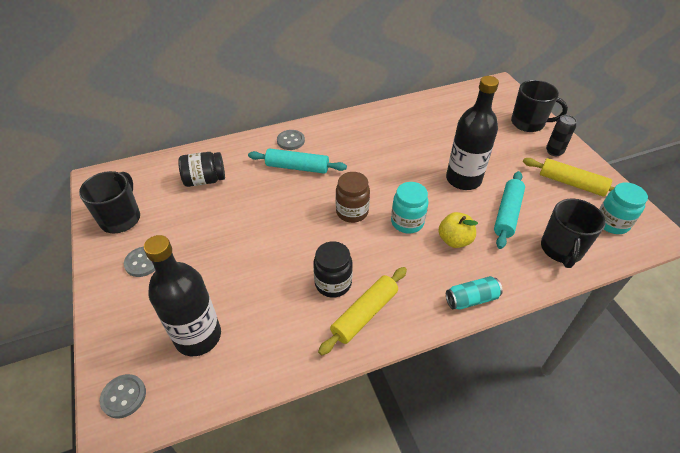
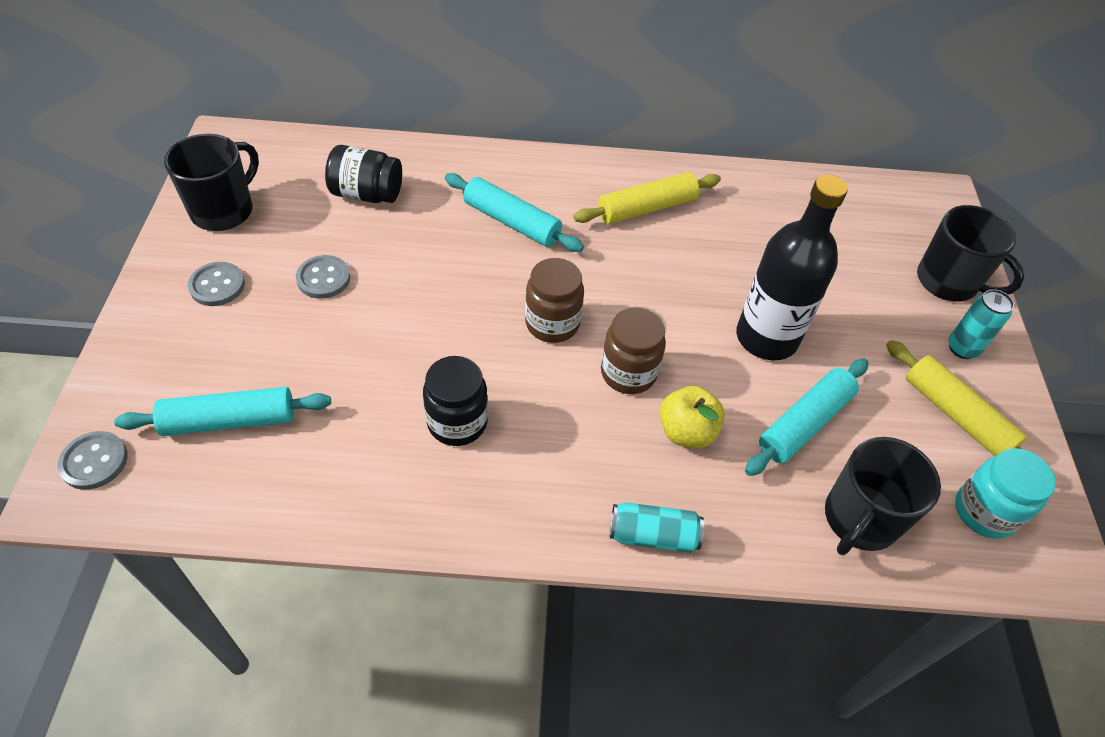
camera: 20 degrees right, 5 degrees up
(198, 336) = (229, 420): black bottle -> turquoise rolling pin
(291, 141) = (527, 176): grey button -> grey button (323, 278)
(364, 314) = (475, 488): yellow rolling pin -> yellow rolling pin (646, 208)
(407, 222) = (628, 373): turquoise jar -> brown jar
(554, 151) = (962, 348): black can -> turquoise can

